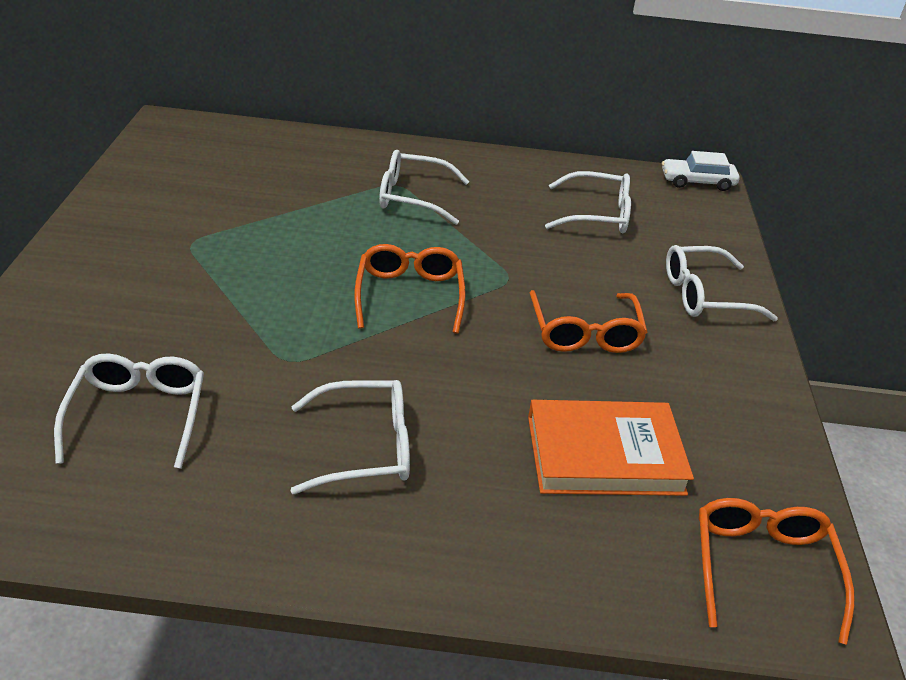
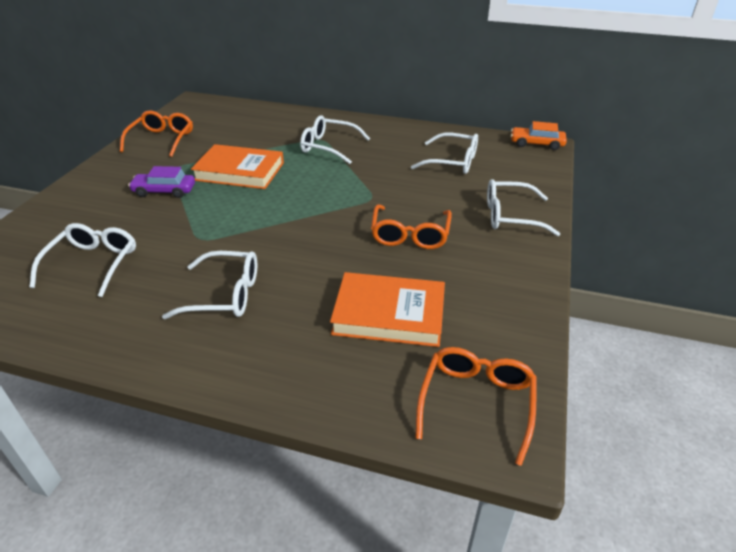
camera: 15 degrees right, 0 degrees up
(194, 284) = (164, 191): none -> purple car
(297, 244) = (239, 171): none -> orange book
(409, 295) = (298, 205): orange glasses -> orange glasses (162, 140)
(697, 182) = (536, 144): white car -> orange car

